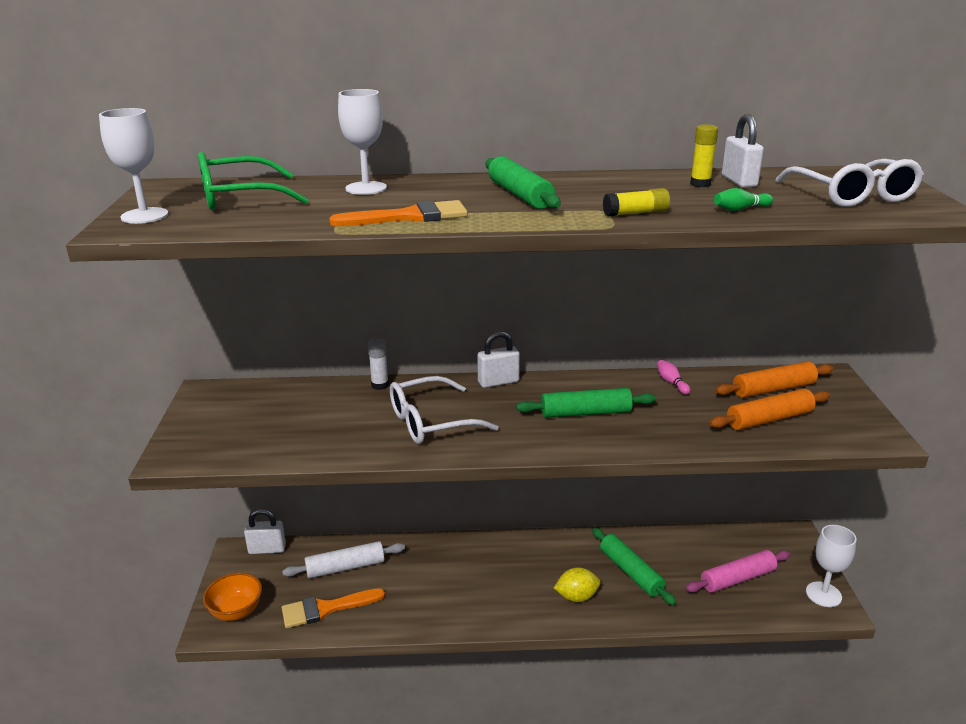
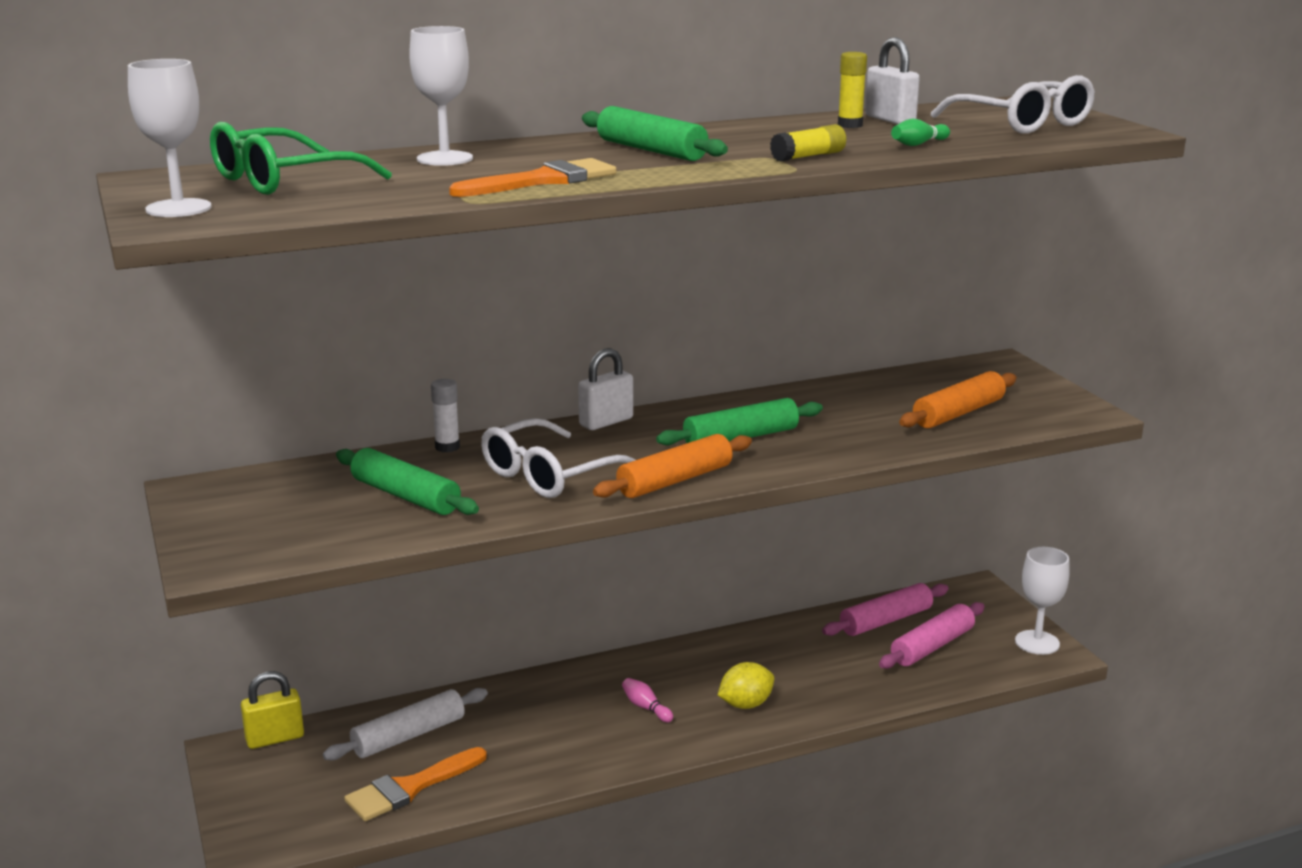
camera: 20 degrees left, 5 degrees down
(236, 611) = (275, 819): orange bowl -> none
(267, 549) = (275, 738): white padlock -> yellow padlock
(630, 572) = (800, 665): green rolling pin -> green rolling pin (405, 496)
(671, 382) = (823, 393): pink bowling pin -> pink bowling pin (646, 707)
(711, 548) = (885, 620): none -> pink rolling pin
(773, 389) = (945, 384): orange rolling pin -> orange rolling pin (675, 480)

